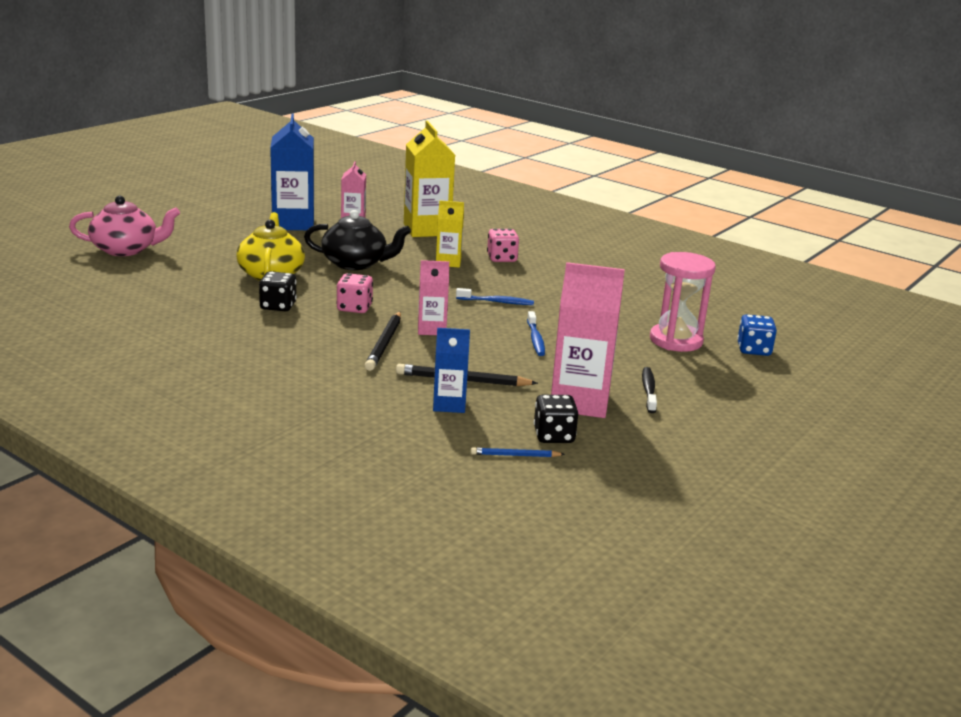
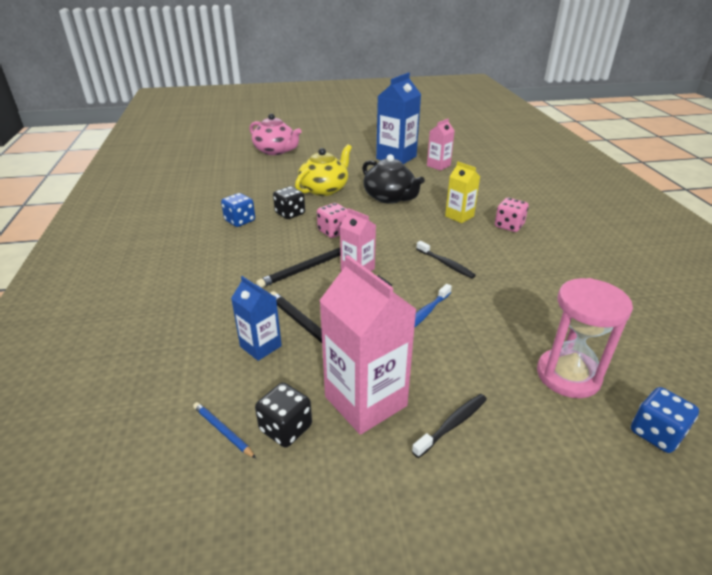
camera: 45 degrees right, 10 degrees up
(235, 328) = (240, 221): none -> blue dice
(427, 229) = (483, 185): yellow carton -> none
(497, 302) = (446, 264): blue toothbrush -> black toothbrush

